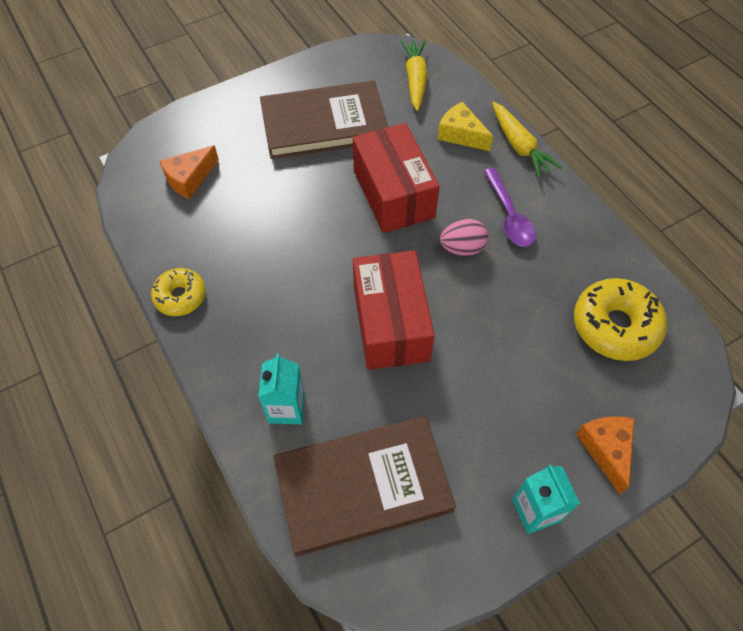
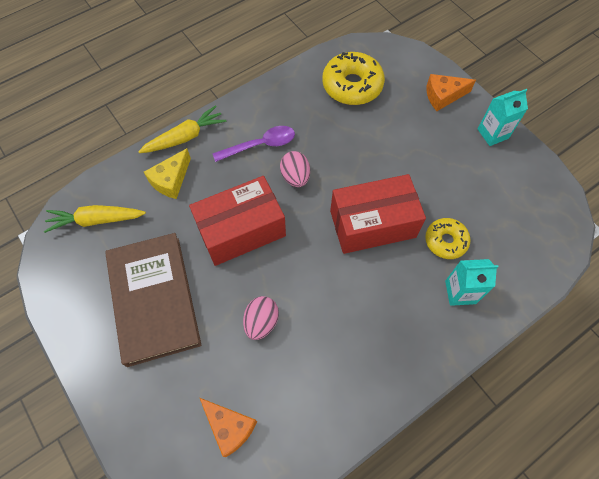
camera: 95 degrees left, 5 degrees up
(180, 296) = (373, 402): yellow donut -> yellow donut (445, 241)
(285, 207) = (261, 322): none -> pink egg
(363, 486) = (505, 233): brown book -> none

